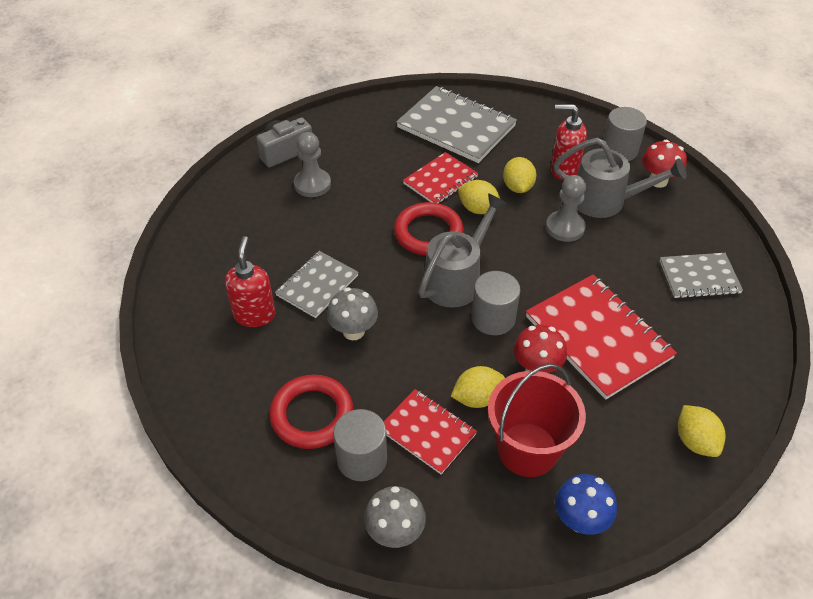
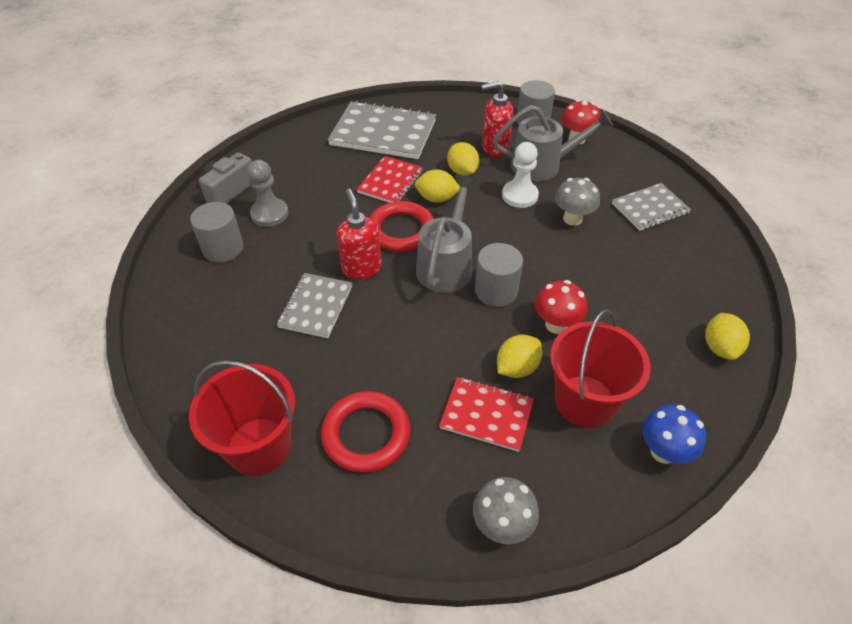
camera: 20 degrees left, 0 degrees up
(218, 395) = (259, 446): none -> red bucket
(254, 315) = (263, 352): red soap dispenser -> red soap dispenser (361, 268)
(353, 331) = (371, 340): grey mushroom -> grey mushroom (572, 219)
(362, 459) = (435, 462): grey cylinder -> grey cylinder (223, 248)
(565, 227) = (520, 195): grey pawn -> white pawn
(598, 337) = (595, 281): red notebook -> none
(695, 441) = (720, 347): yellow lemon -> yellow lemon turned 45 degrees clockwise

